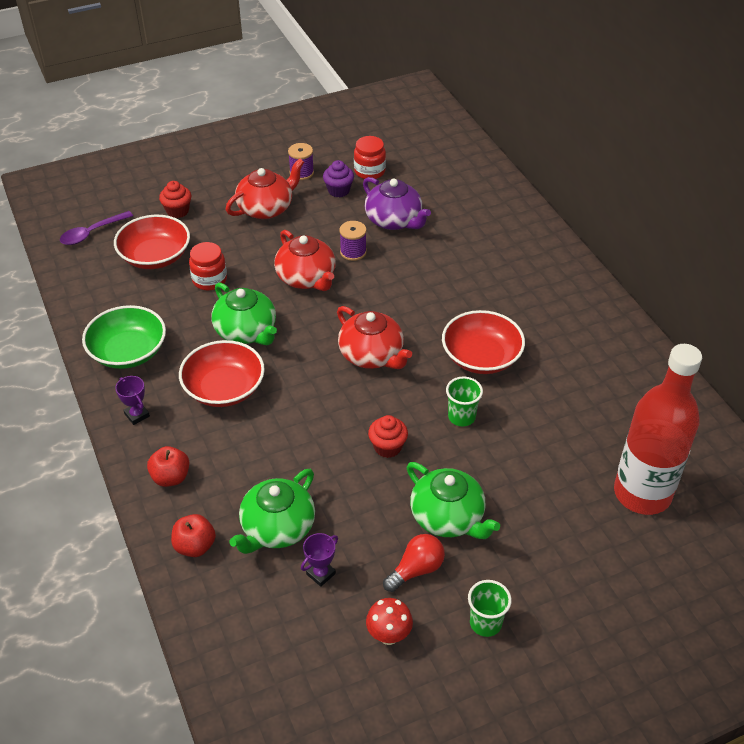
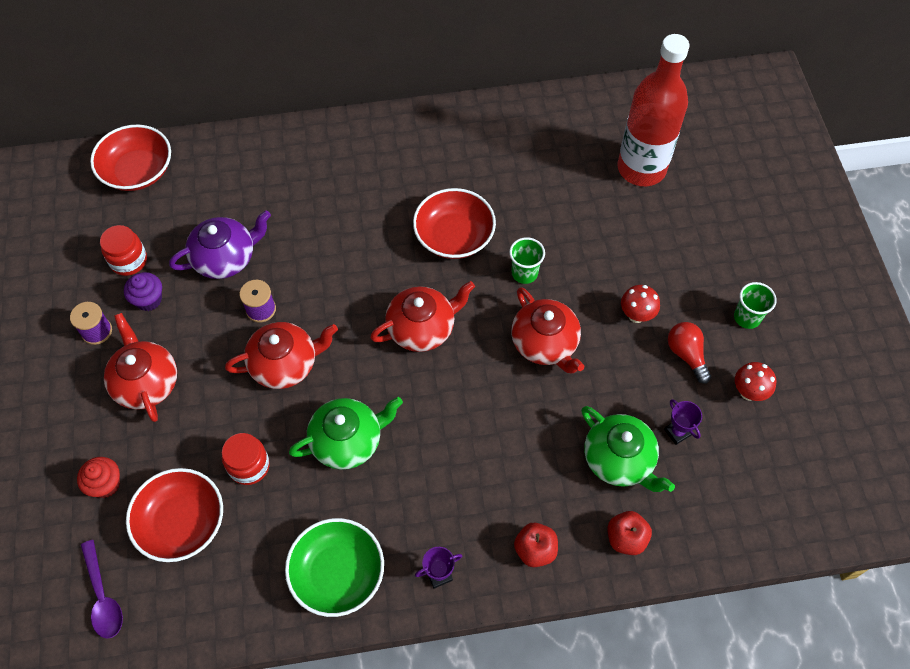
camera: 75 degrees left, 15 degrees up
(224, 388) = (426, 478): red bowl -> red bowl (137, 171)
(387, 447) = (545, 343): red cupcake -> red teapot
(448, 517) = (636, 315): green teapot -> red mushroom

